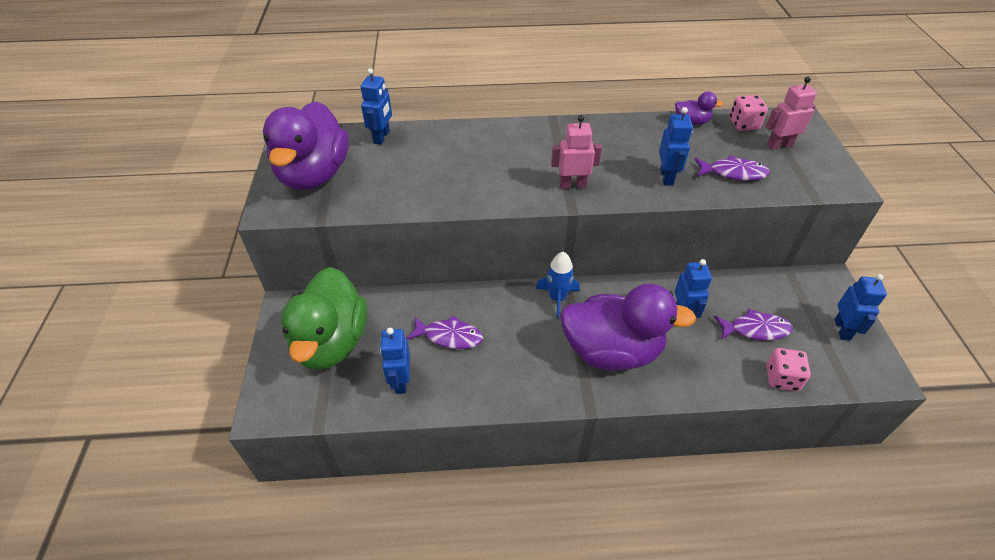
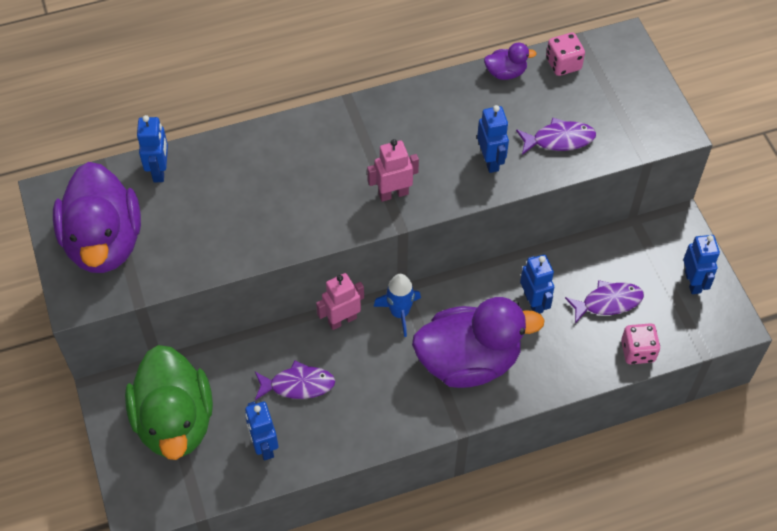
camera: 15 degrees left, 10 degrees up
(779, 145) = (603, 89): pink robot -> pink robot (342, 320)

